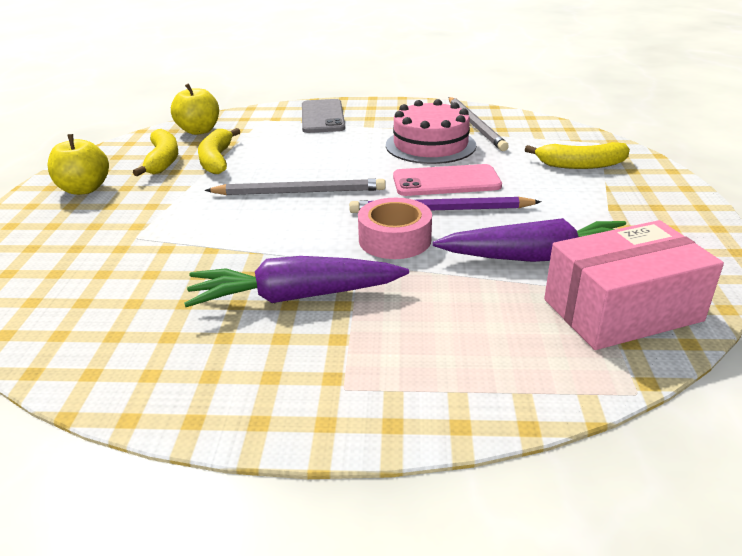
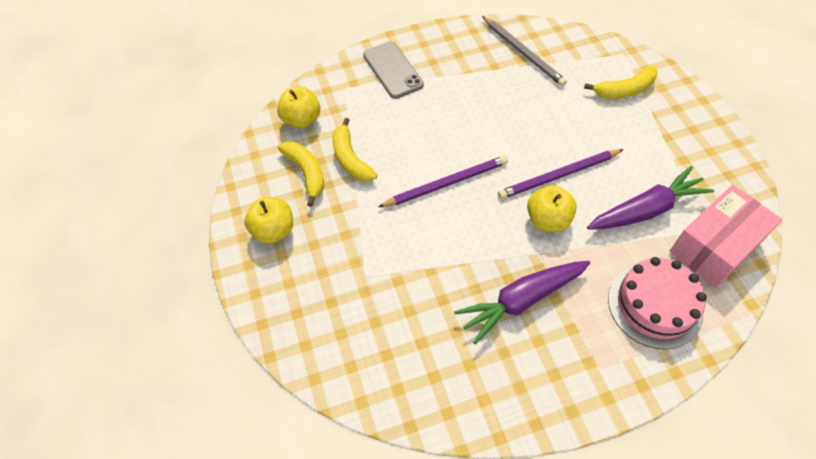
camera: 20 degrees left, 25 degrees up
(300, 192) = (446, 183): grey pencil -> purple pencil
(394, 239) = (548, 220): pink tape -> yellow apple
(430, 145) = (505, 91): pink cake -> pink cake (655, 305)
(446, 181) = (543, 138): pink phone -> none

